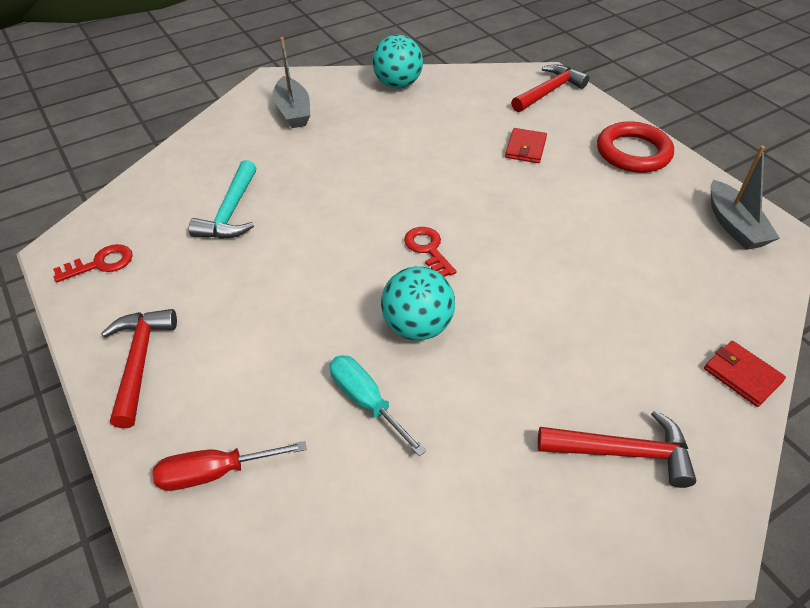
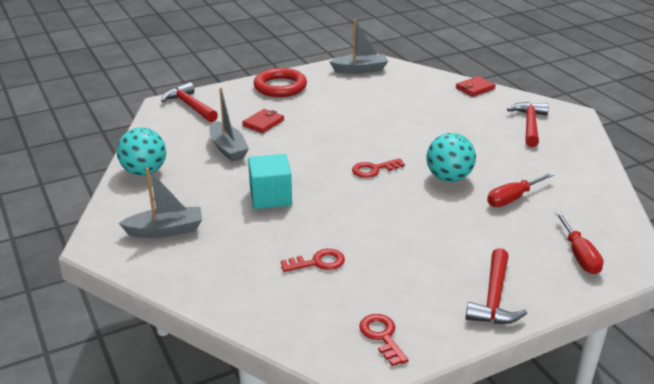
camera: 85 degrees left, 15 degrees down
(140, 361) = (494, 298): red hammer -> red hammer turned 75 degrees counterclockwise
(230, 212) = (318, 262): turquoise hammer -> red key
(356, 169) = (270, 197): none -> turquoise cube
(366, 401) = (513, 198): turquoise screwdriver -> red screwdriver
(455, 129) = (228, 149): none -> grey boat
(525, 148) = (263, 123): red wallet -> red wallet turned 75 degrees counterclockwise

